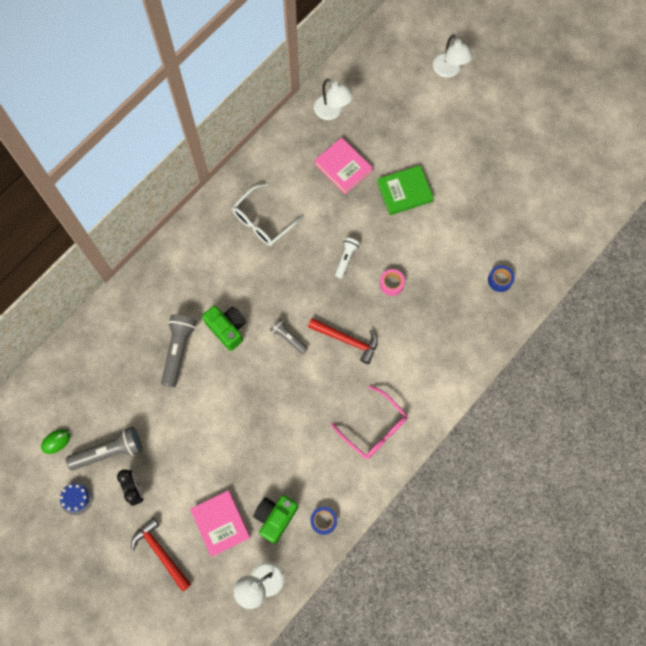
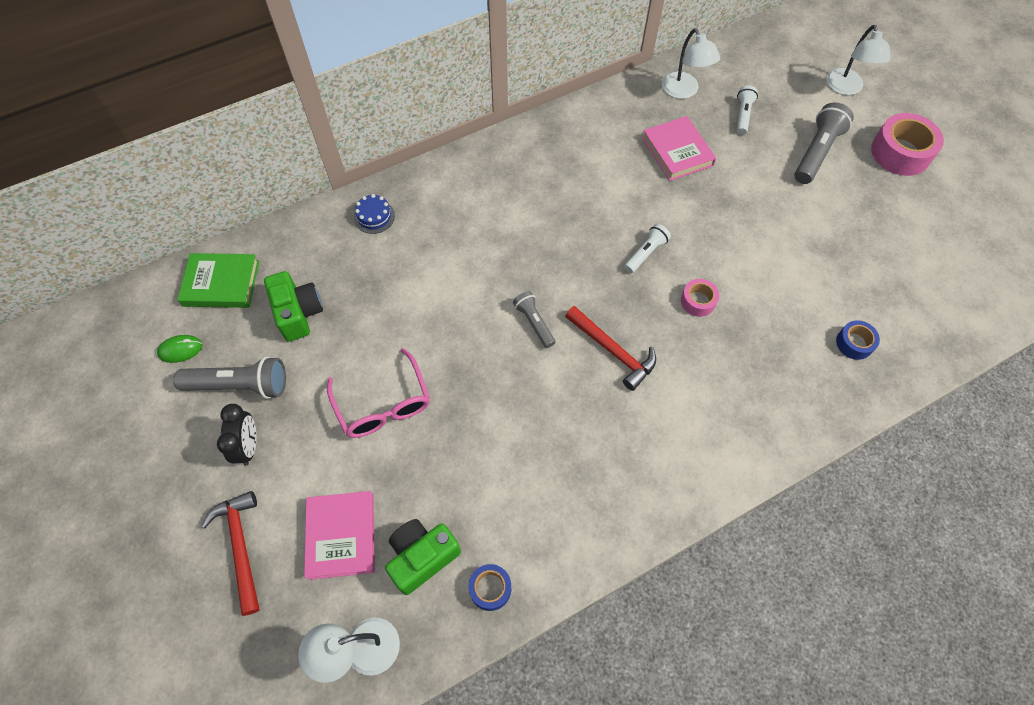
camera: 20 degrees right, 10 degrees down
(76, 498) = (168, 429): blue cake -> blue cake (374, 216)
(178, 350) = (385, 292): grey flashlight -> grey flashlight (816, 152)
(227, 329) = (459, 287): green camera -> green camera (298, 313)
(263, 221) = (554, 180): white glasses -> none
(374, 428) = (612, 481): pink glasses -> pink glasses (383, 404)
(381, 120) = (742, 115): none -> white flashlight
(404, 192) = (749, 200): green book -> green book (221, 283)
(499, 116) = (900, 153): none -> pink tape

